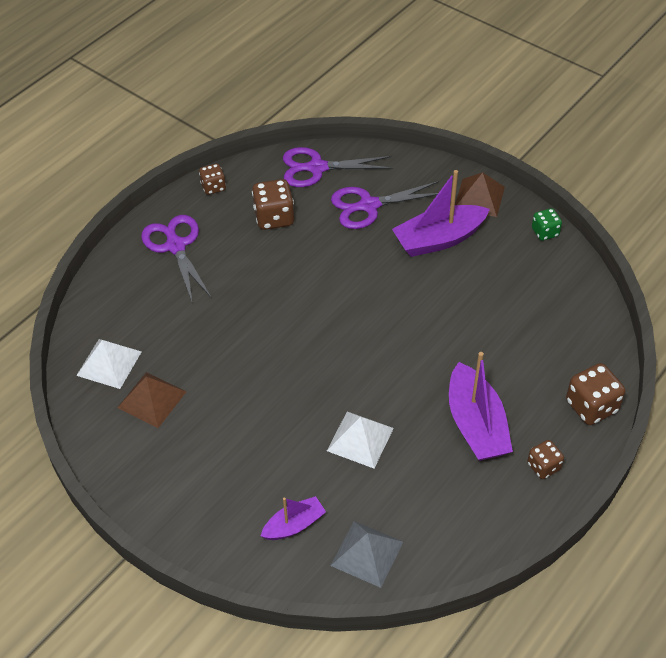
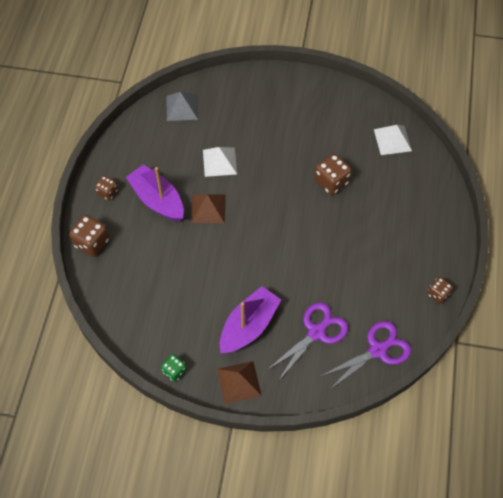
camera: 150 degrees right, 10 degrees up
(152, 399) = (350, 131): brown pyramid -> brown pyramid (208, 208)
(175, 245) = (422, 233): purple scissors -> none
(274, 217) = (375, 288): brown dice -> brown dice (331, 182)
(294, 525) = (227, 104): purple boat -> none

